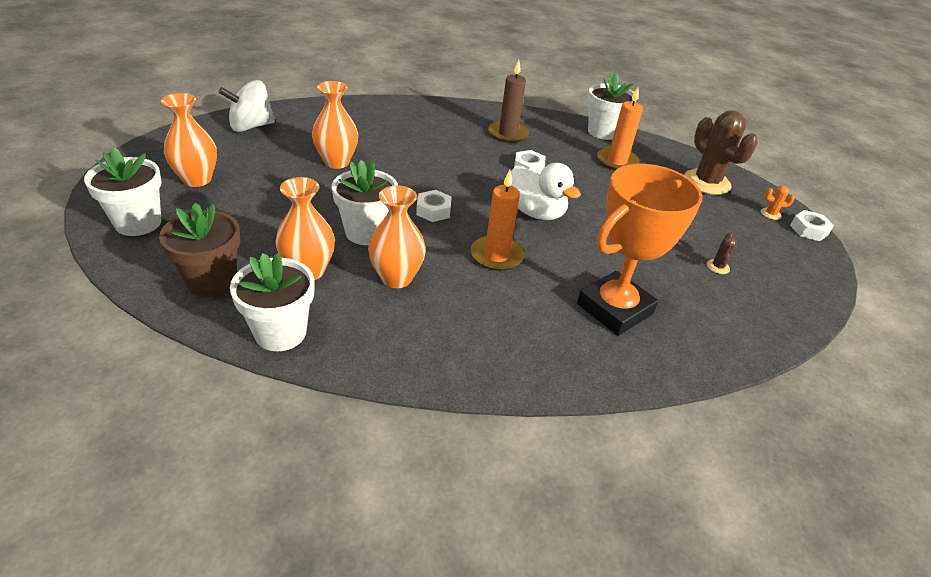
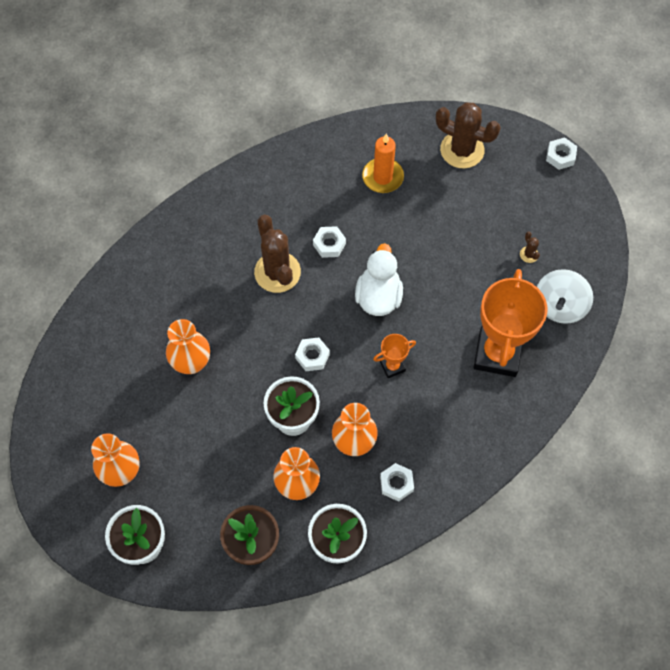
camera: 35 degrees left, 25 degrees up
(251, 126) = (77, 378): white spinning top -> white spinning top (559, 306)
(397, 331) = (396, 484): none -> white nut
(467, 159) = (277, 272): none -> brown cactus
(496, 256) = (392, 366): orange candle -> orange trophy
(508, 134) = (275, 209): brown candle -> none
(536, 212) = (378, 296): white duck -> white duck turned 90 degrees counterclockwise
(603, 132) = (341, 139): white flower pot -> none
(770, 214) = (526, 156): orange cactus -> none

